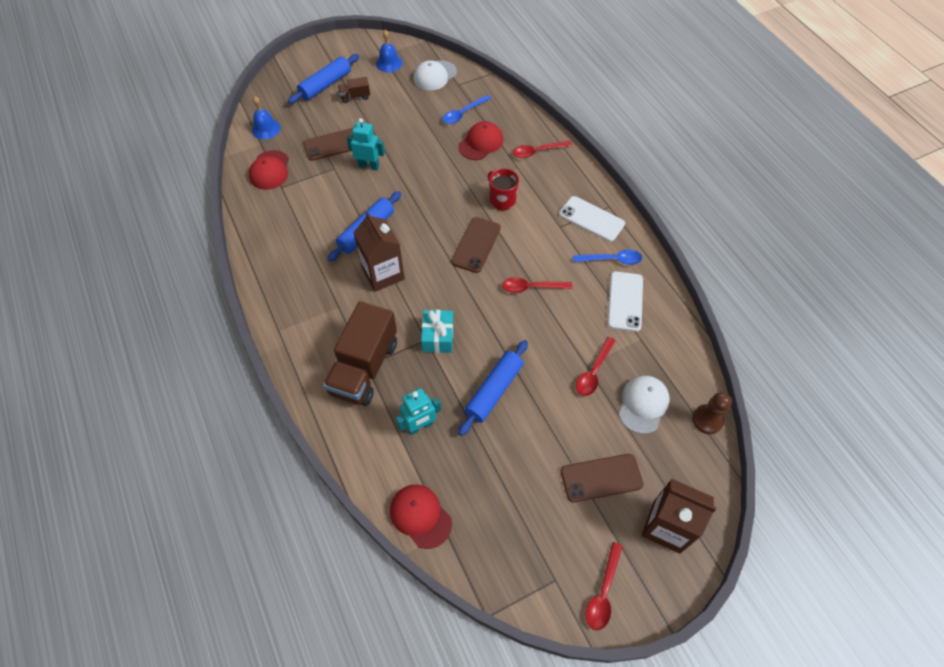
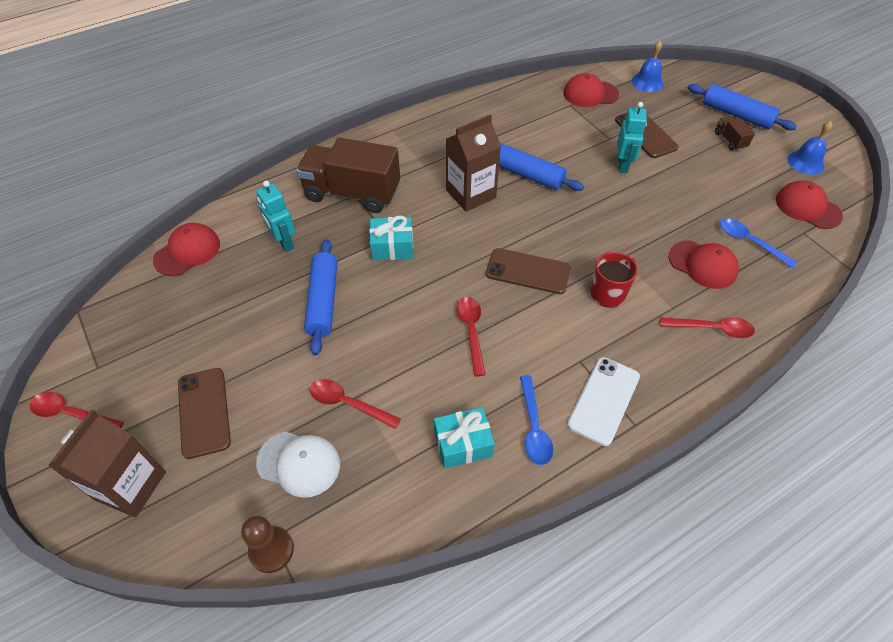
camera: 85 degrees right, 5 degrees down
(435, 75) = (807, 207): white cap -> red cap
(493, 391) = (323, 301): blue rolling pin -> blue rolling pin turned 60 degrees clockwise
(537, 152) = (712, 329): red spoon -> red spoon turned 120 degrees clockwise
(625, 301) = (463, 444): white phone -> turquoise gift

